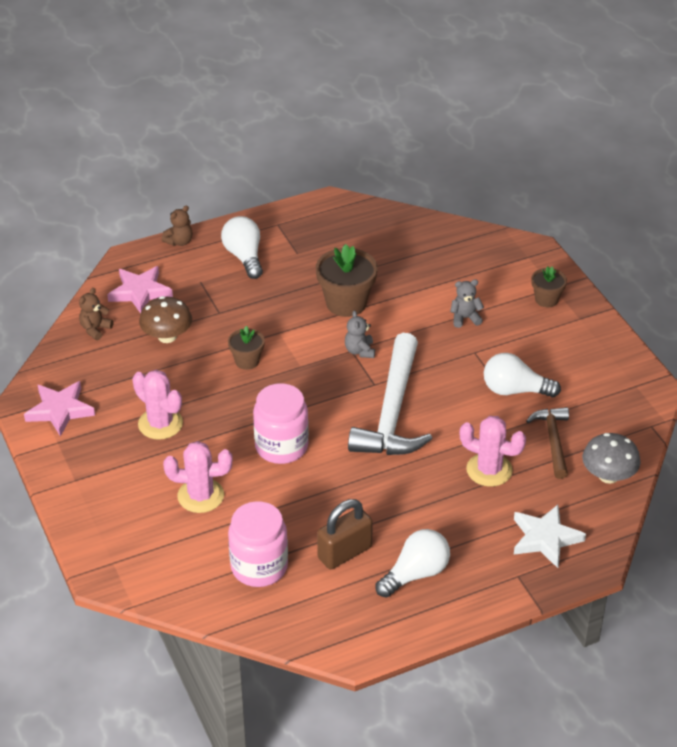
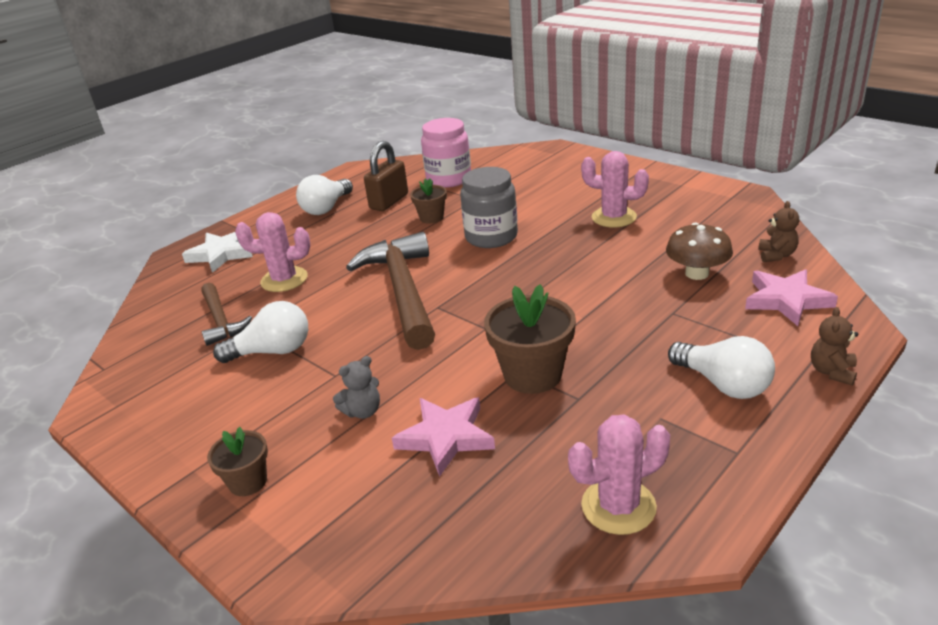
camera: 160 degrees right, 10 degrees down
(60, 410) = (710, 199): pink star -> pink star (446, 437)
(200, 496) = (529, 194): pink cactus -> pink cactus (618, 506)
(247, 361) = (589, 281): brown flower pot -> brown flower pot (431, 217)
(281, 446) = (491, 237): pink jar -> grey jar
(360, 351) = (475, 330): grey teddy bear -> none
(392, 411) = (403, 291): white hammer -> brown hammer
(608, 475) = (159, 311): grey mushroom -> none

